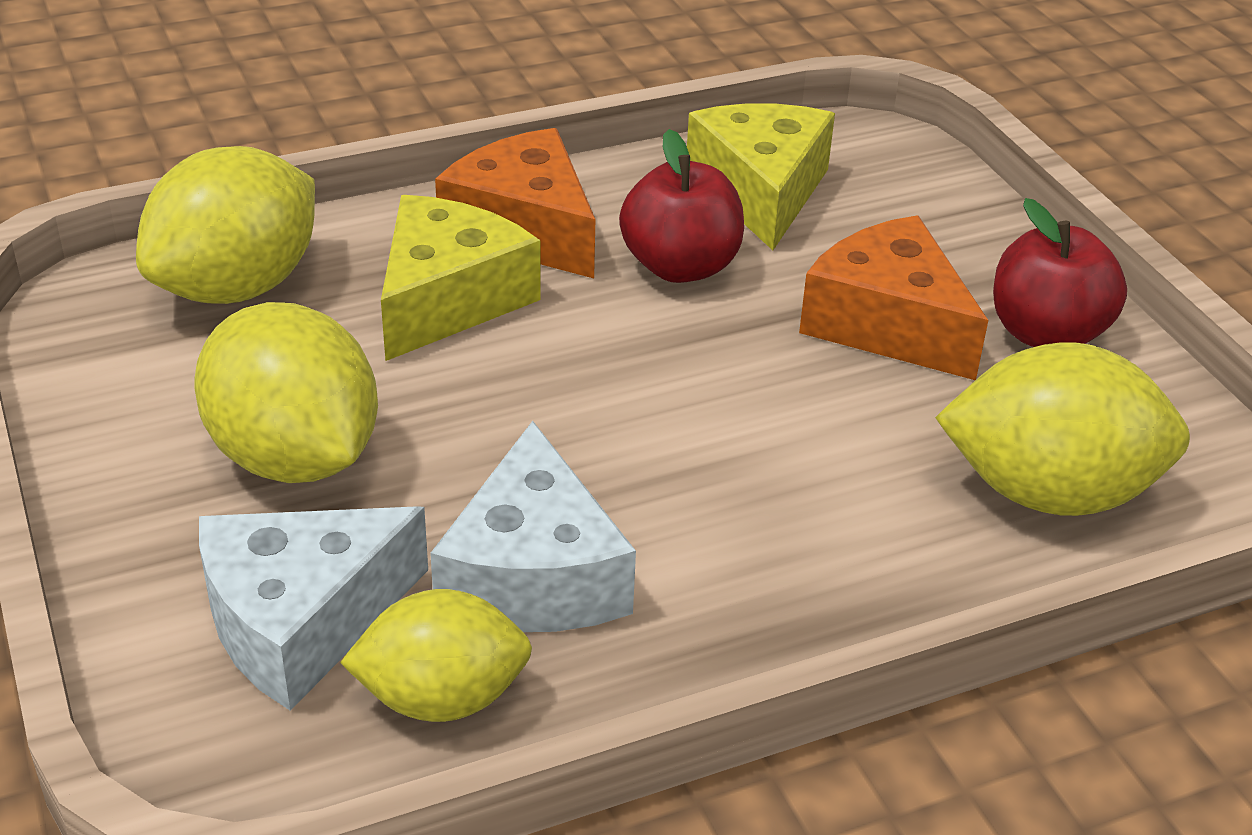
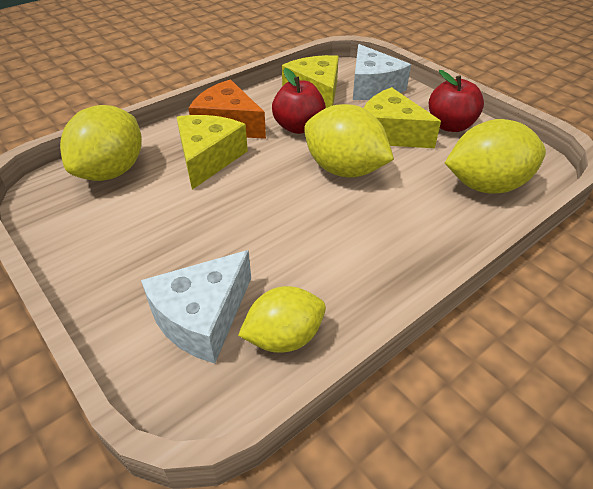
camera: 15 degrees left, 5 degrees up
(294, 457) = (168, 240): yellow lemon -> yellow lemon (344, 170)
(533, 575) = (299, 269): white cheese -> white cheese (372, 87)
(888, 324) = (390, 133): orange cheese -> yellow cheese

